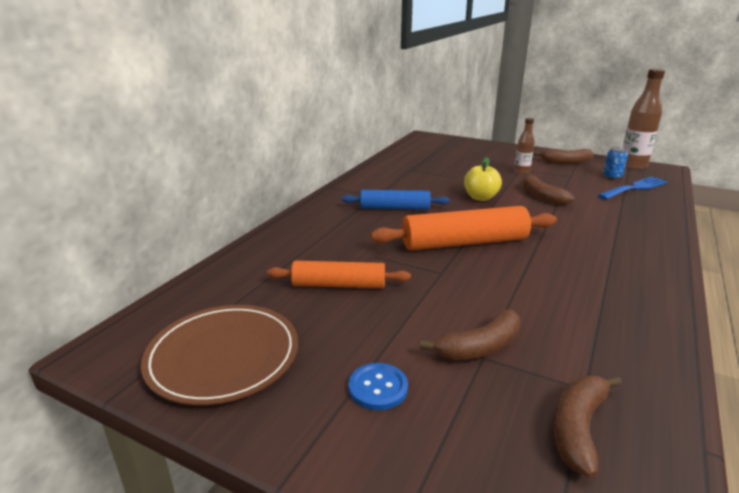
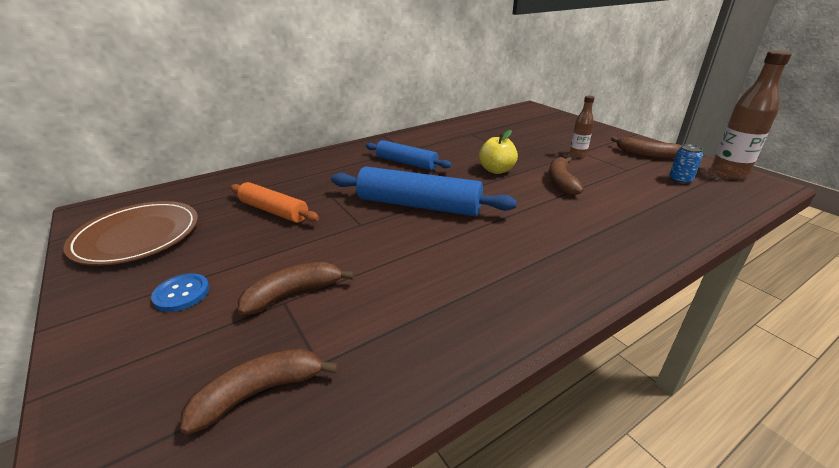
camera: 30 degrees right, 5 degrees up
(464, 242) = (418, 205): orange rolling pin -> blue rolling pin
(480, 347) = (294, 293): brown banana -> brown banana turned 150 degrees clockwise
(635, 188) = (691, 197): blue fork -> none

